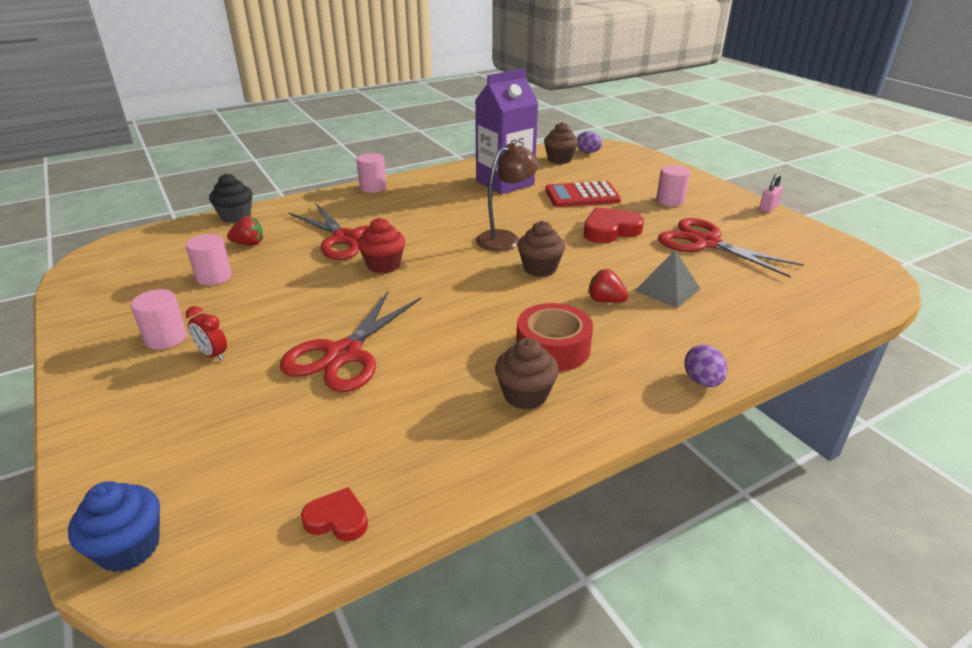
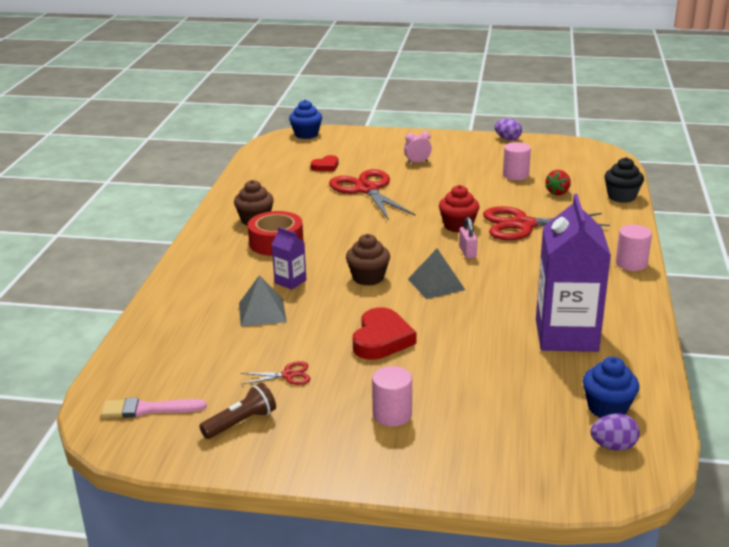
camera: 130 degrees right, 5 degrees down
(166, 338) = (452, 155): pink cylinder -> none
(213, 355) = (417, 162): red clock -> pink clock
(337, 519) = (258, 164): red heart -> red heart (326, 166)
(505, 238) = (436, 284): brown lamp -> grey pyramid
(559, 159) = (607, 408): brown cupcake -> blue cupcake
(582, 196) = (475, 365): red calculator -> none
(605, 300) = (290, 281): red strawberry -> purple carton
(702, 381) = (175, 270): purple egg -> purple egg (507, 139)
(706, 243) = (288, 375): red scissors -> red scissors, size x0.44
(768, 208) = (284, 473): pink padlock -> pink padlock (467, 252)
(770, 236) = (241, 422): none -> brown flashlight
(835, 272) = (148, 409): none -> pink brush

